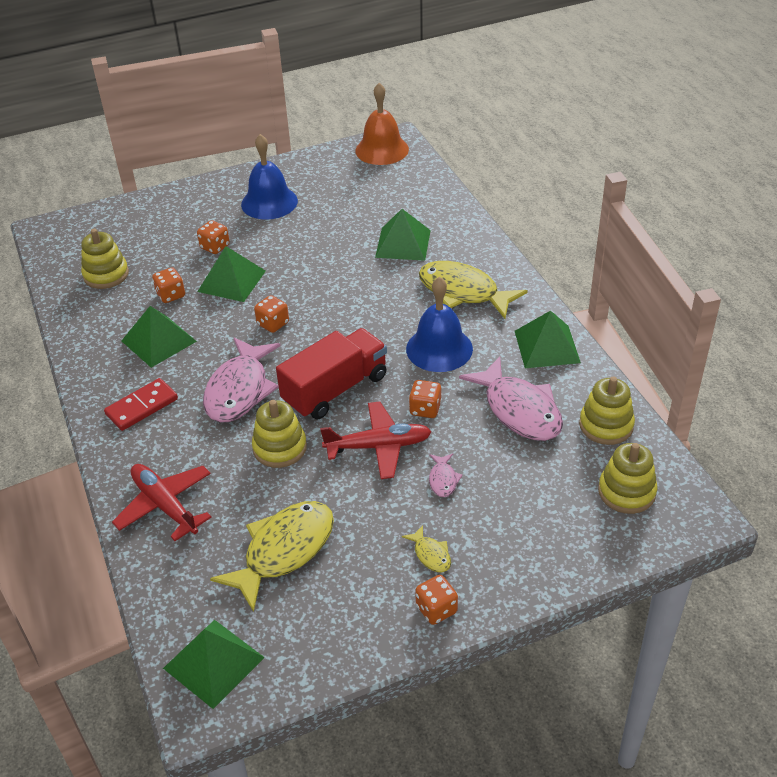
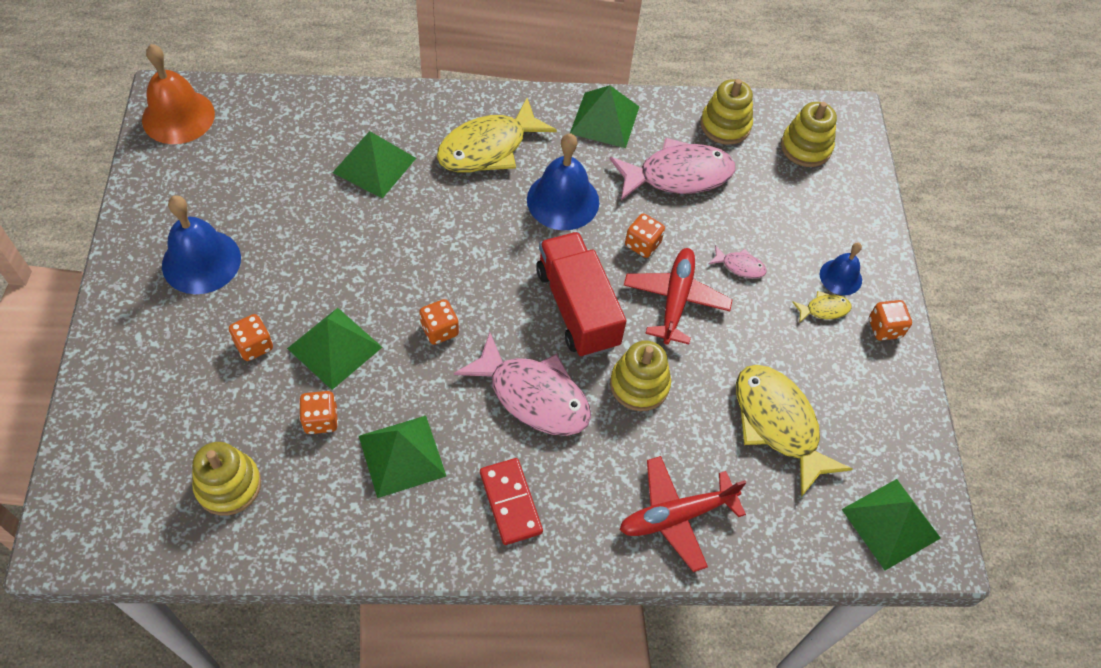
camera: 75 degrees left, 15 degrees up
(478, 559) = (840, 277): none -> blue bell

